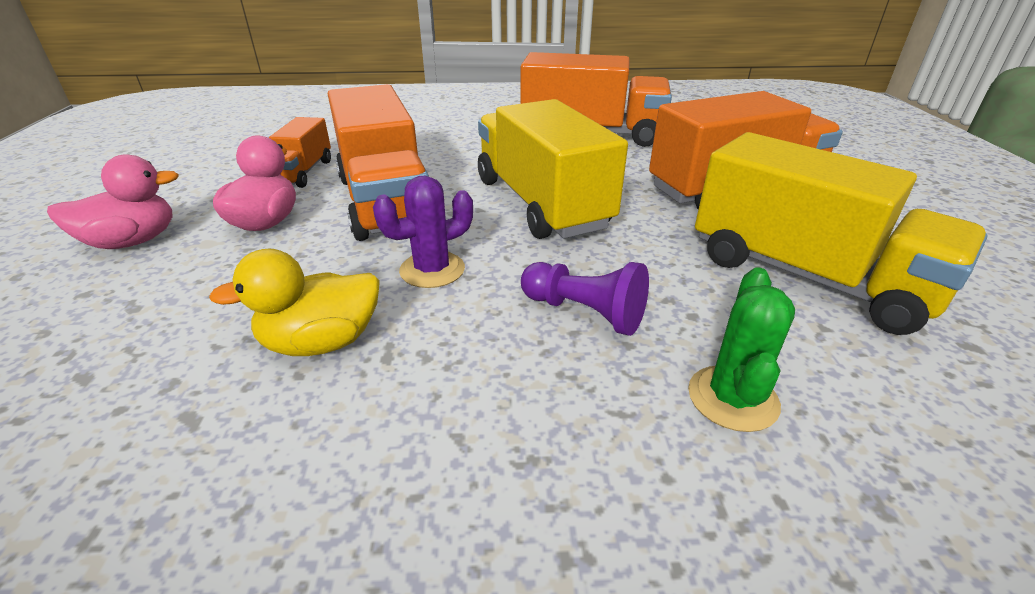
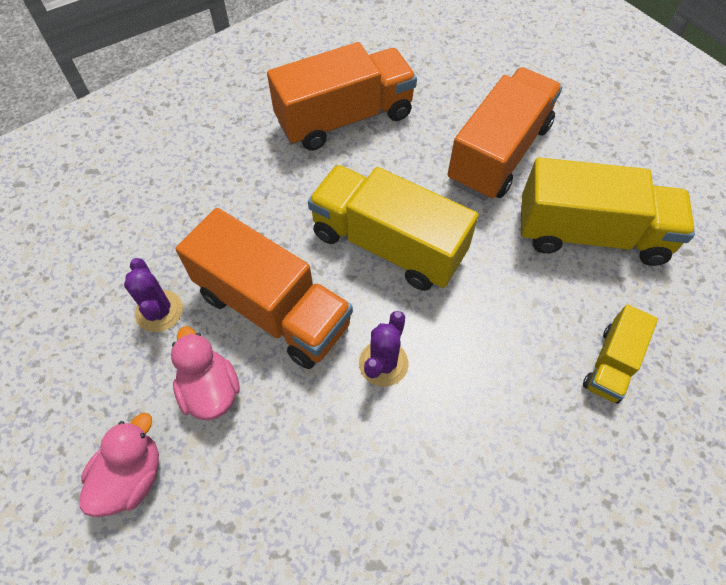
camera: 35 degrees left, 25 degrees up
(302, 172) = (159, 311): orange truck -> purple cactus
(322, 342) = (384, 468): yellow duck -> none
(585, 312) = (502, 344): purple pawn -> none
(732, 398) = (611, 363): green cactus -> yellow truck

